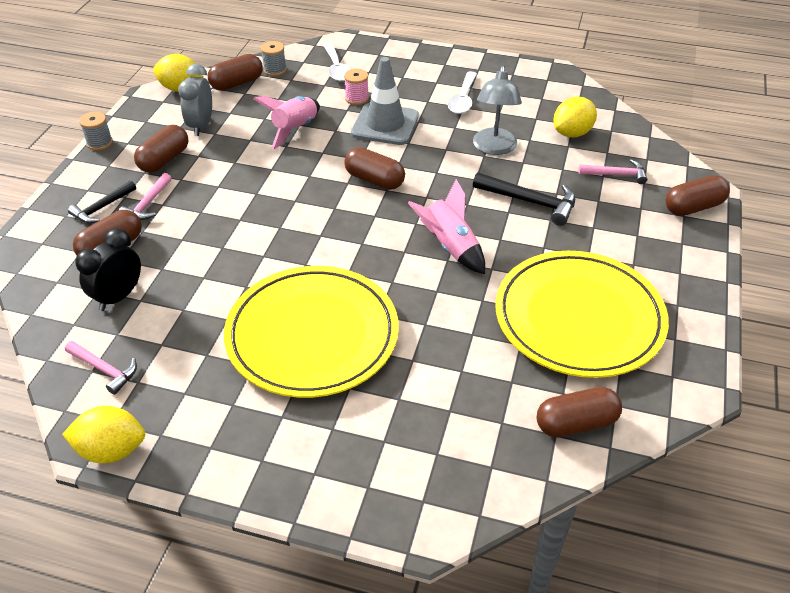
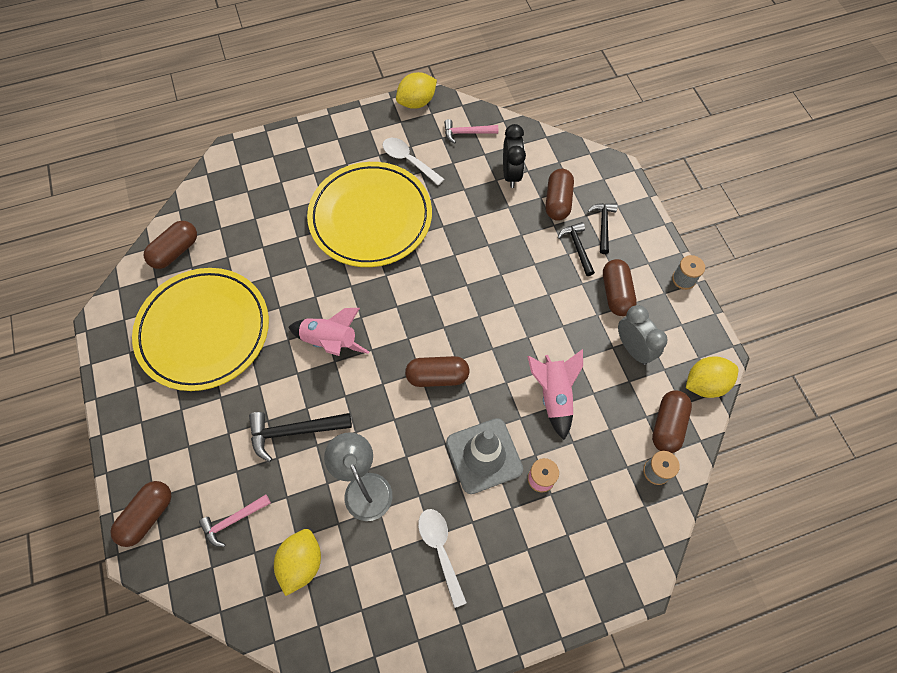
camera: 145 degrees right, 20 degrees up
(148, 204) = (577, 247): pink hammer -> black hammer
(336, 68) = (603, 517): white spoon -> white spoon (408, 160)

